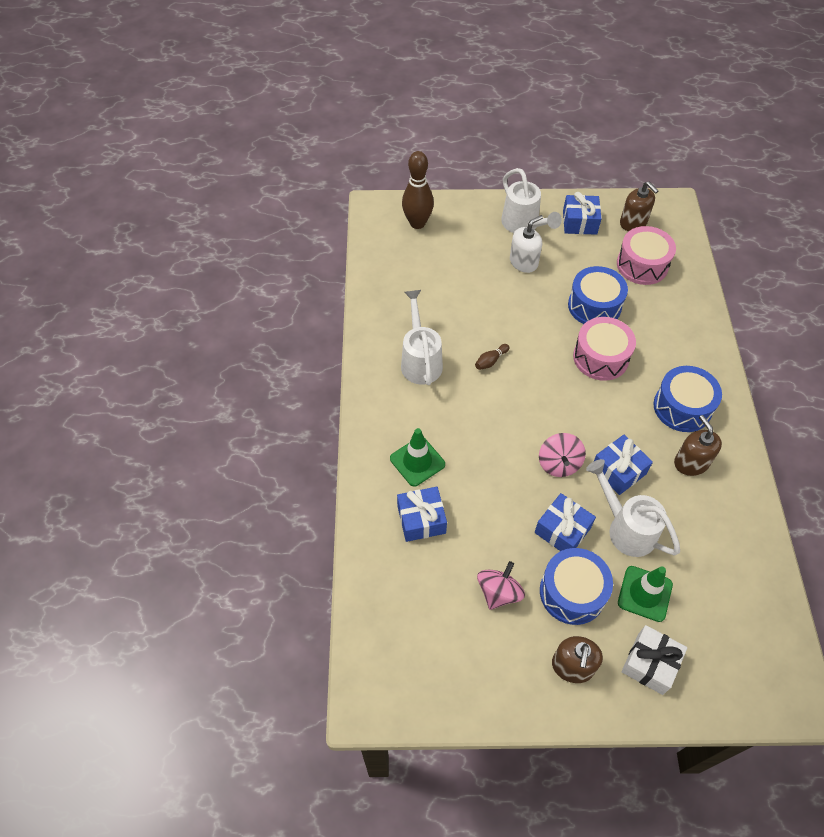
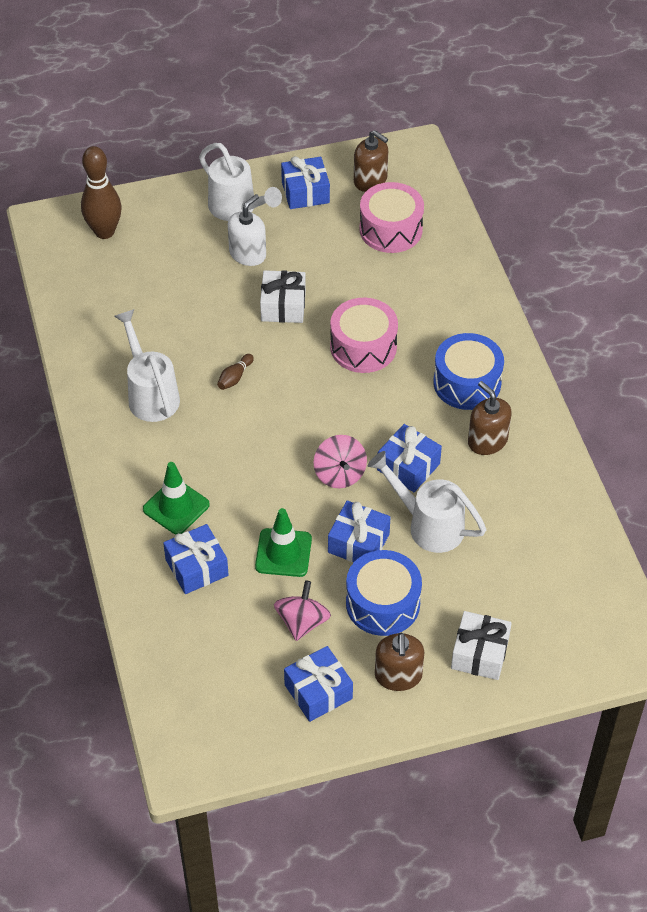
camera: 15 degrees left, 5 degrees down
(498, 663) = (318, 691): none -> blue gift
(542, 310) = (283, 306): none -> white gift
(594, 306) = (343, 289): blue drum -> none
(644, 593) = (461, 587): green traffic cone -> green traffic cone (283, 553)

